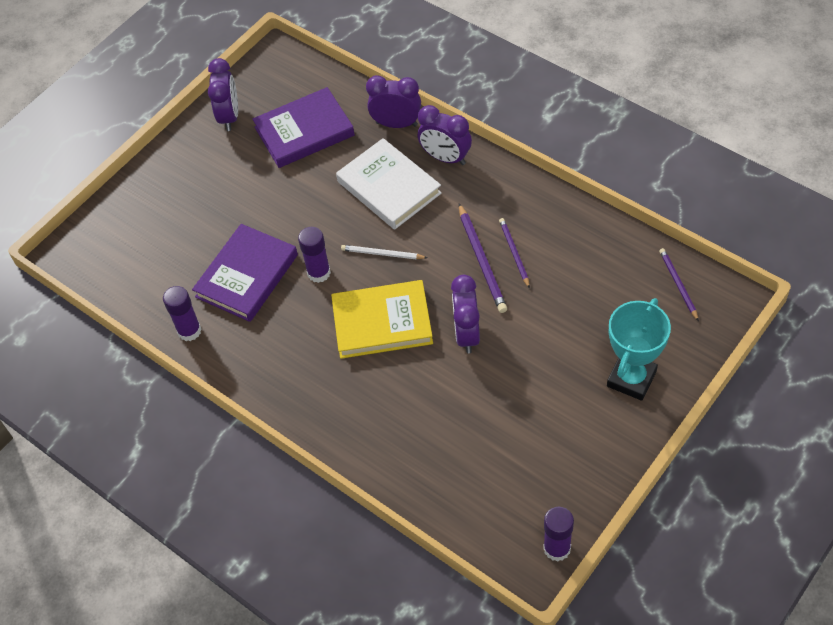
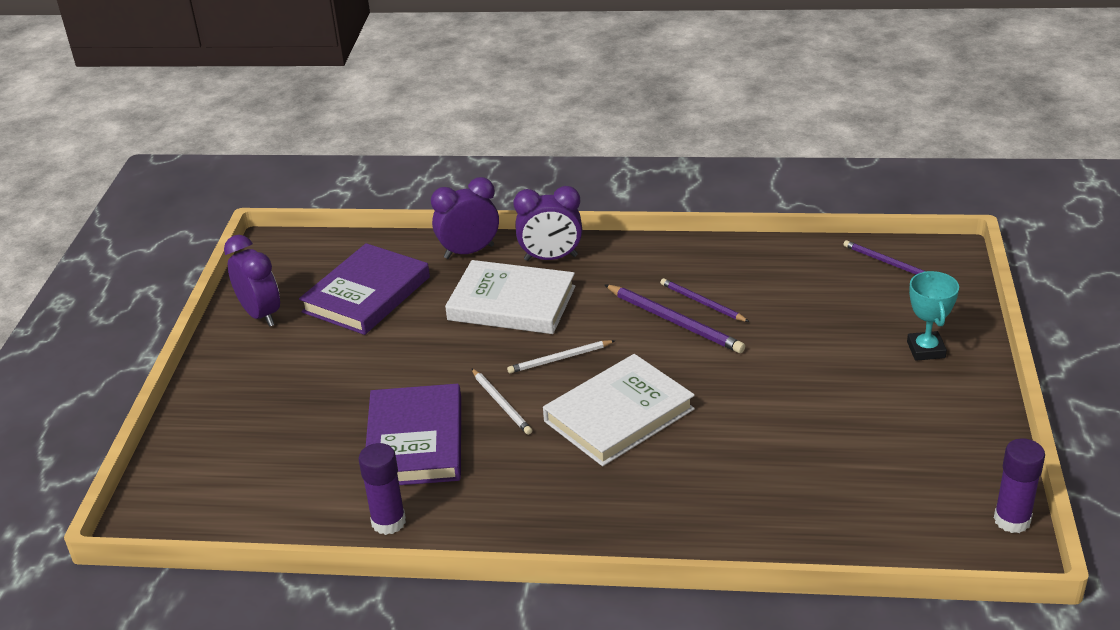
camera: 35 degrees left, 20 degrees down
(319, 273) = (501, 403): purple glue stick -> white pencil
(382, 322) = (618, 415): yellow book -> white book
(467, 334) = (722, 386): purple clock -> none
(631, 378) = (926, 350): turquoise trophy -> turquoise trophy, size x0.67

